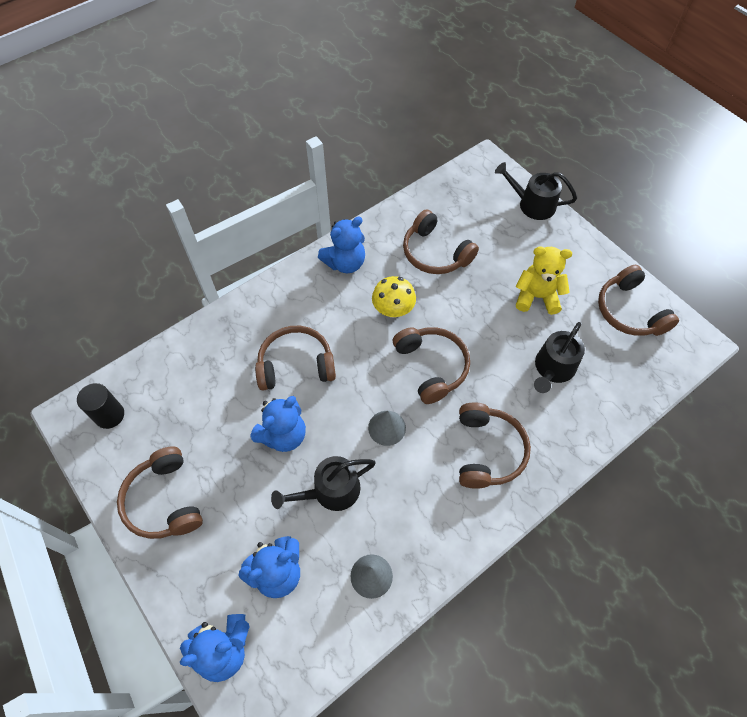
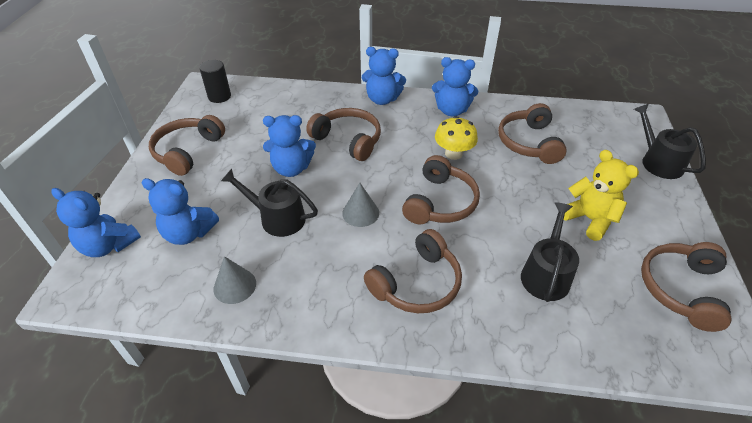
camera: 45 degrees right, 15 degrees down
(274, 295) = (382, 99): none -> blue teddy bear
(553, 368) = (546, 274): black watering can -> black watering can turned 120 degrees clockwise

